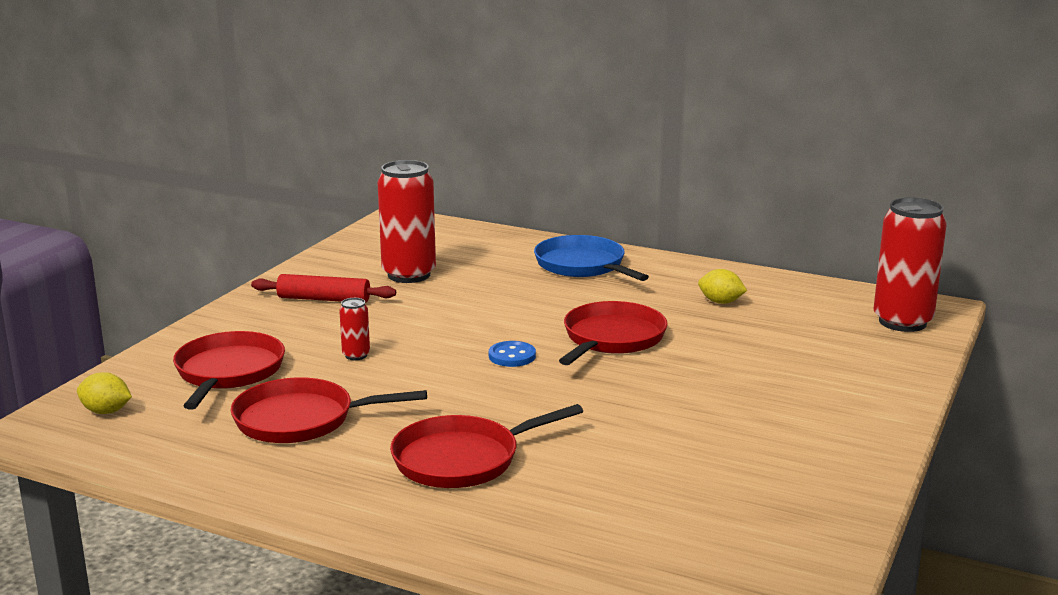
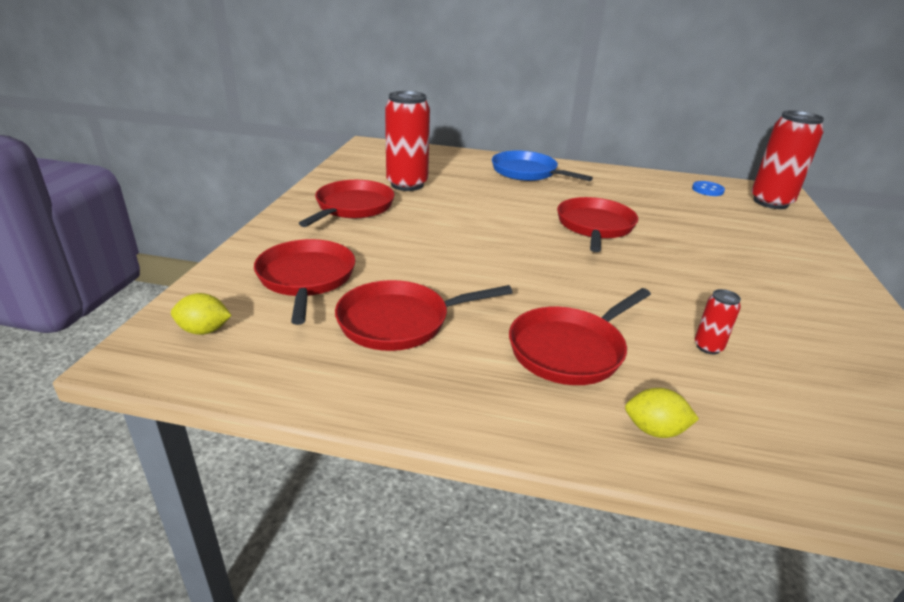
camera: 15 degrees left, 10 degrees up
(324, 299) = (352, 207): red rolling pin -> red pan
(356, 355) = (409, 254): red can -> red can (708, 347)
(512, 356) = (534, 246): blue button -> blue button (707, 190)
(720, 302) = (643, 194): yellow lemon -> yellow lemon (654, 430)

